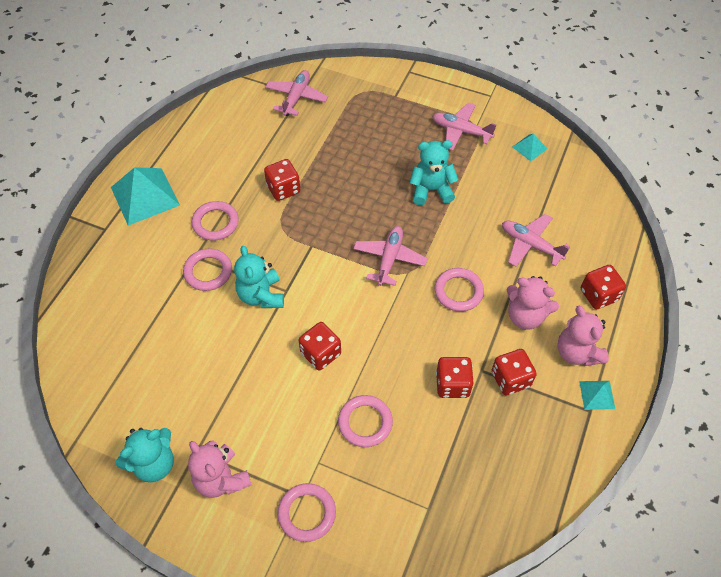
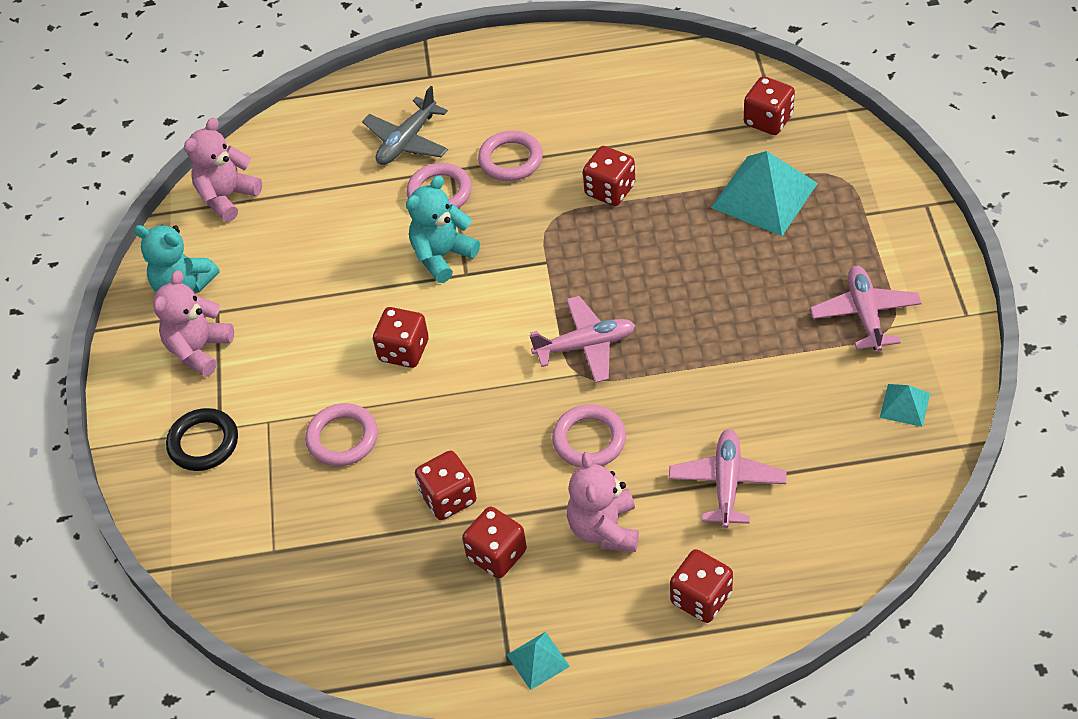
camera: 65 degrees right, 5 degrees down
(145, 196) = (499, 80): turquoise pyramid -> turquoise pyramid (764, 195)
(148, 268) = (407, 141): none -> grey plane
(296, 97) = (768, 120): pink plane -> red dice
(307, 513) = (203, 443): pink ring -> black ring
(431, 190) = (731, 333): turquoise teddy bear -> none
(577, 352) = (588, 611): pink teddy bear -> pink teddy bear (227, 197)

